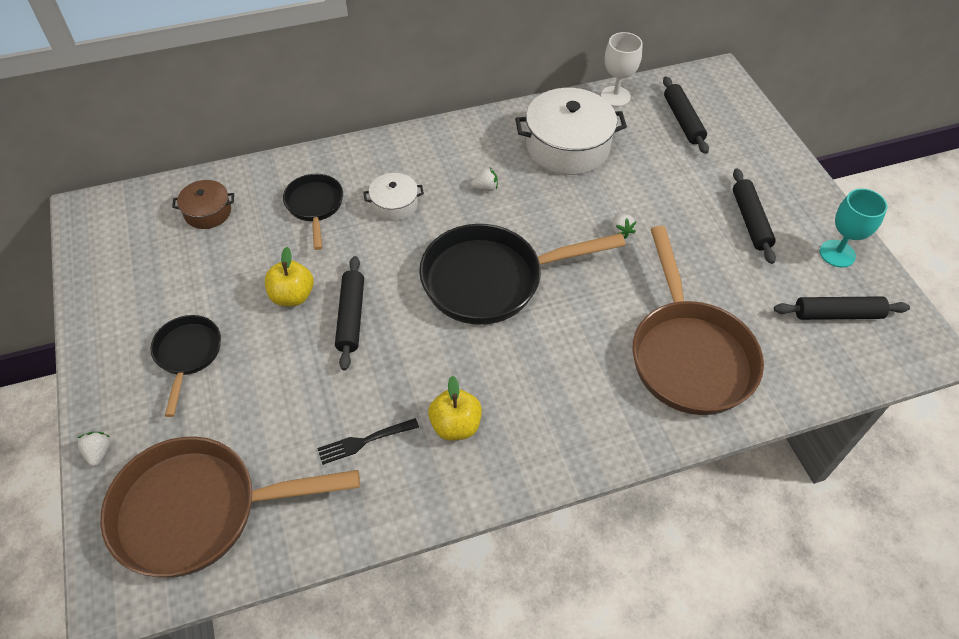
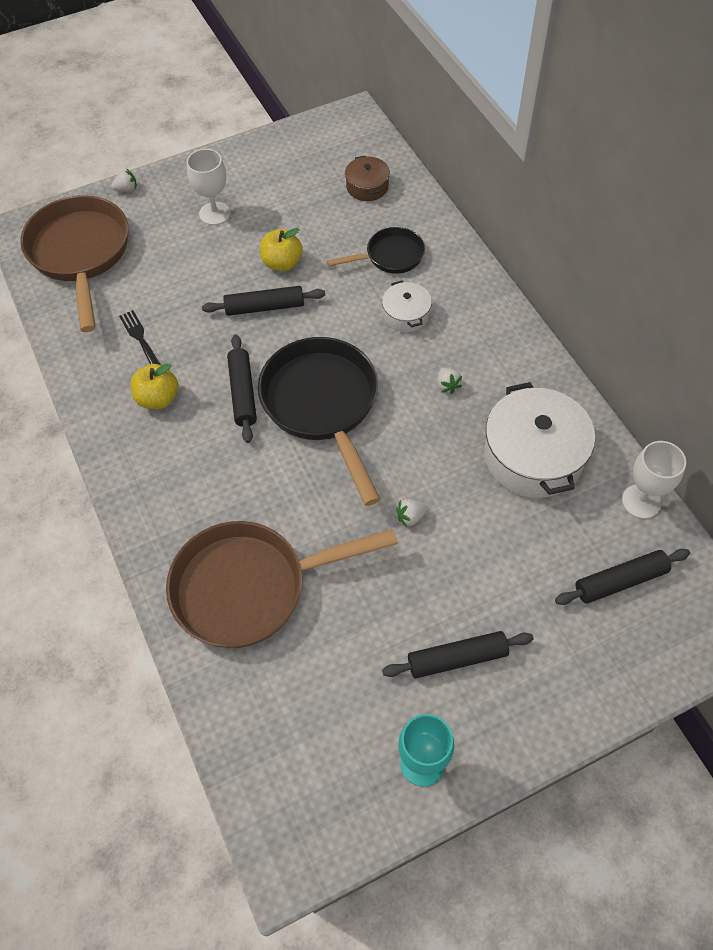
camera: 85 degrees right, 5 degrees up
(187, 355) = (214, 213): black pan -> white goblet
(837, 314) = (324, 752): black rolling pin -> black rolling pin (242, 393)

